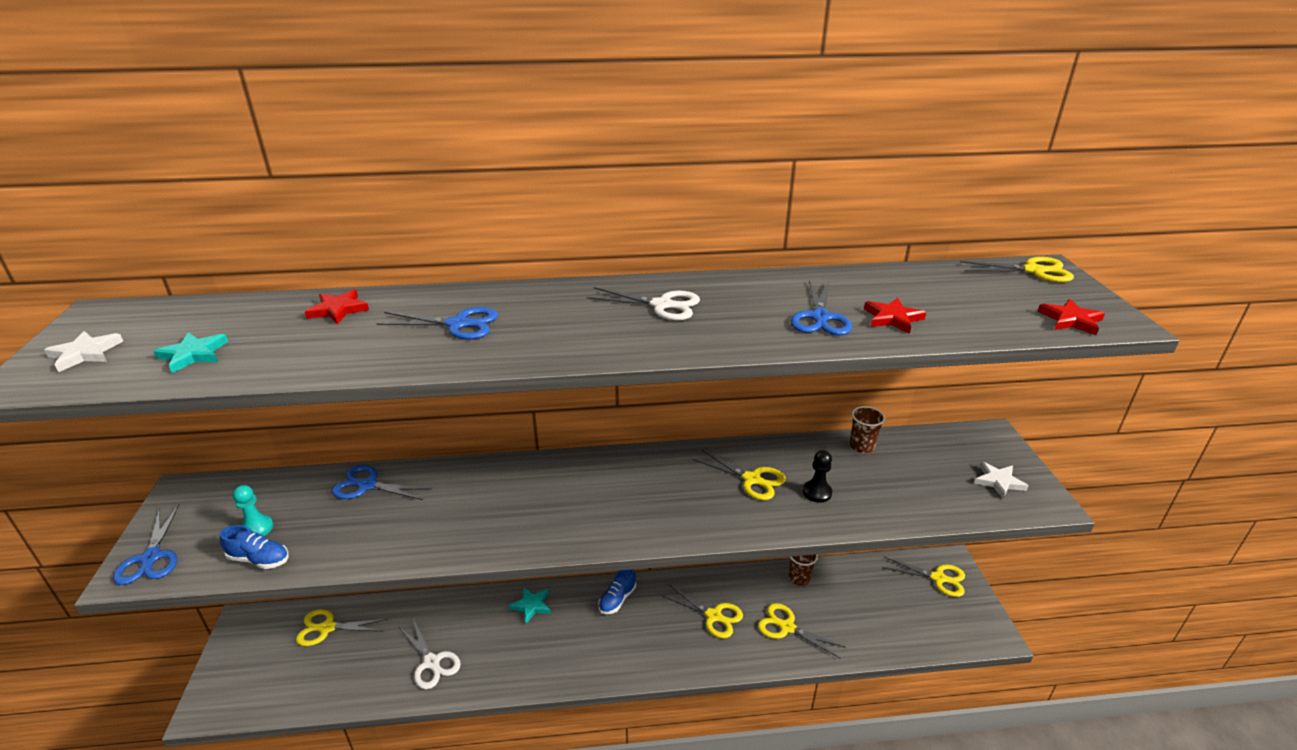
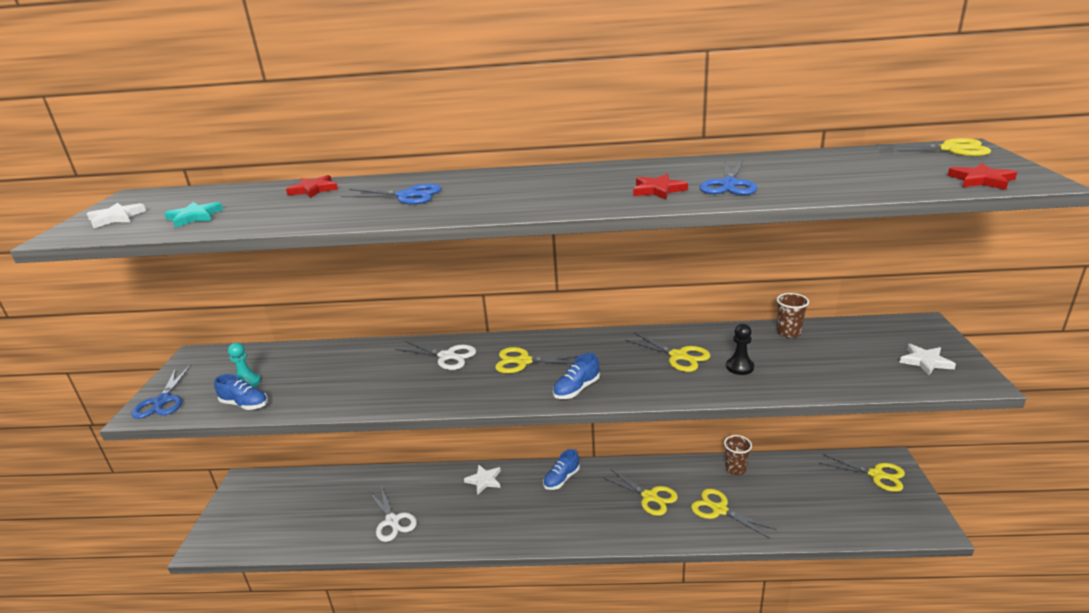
camera: 10 degrees right, 5 degrees down
(327, 628) = (309, 490): yellow scissors -> yellow scissors (523, 361)
(367, 485) = (341, 355): blue scissors -> none
(531, 605) = (484, 480): turquoise star -> white star
(648, 526) = (576, 389): none -> blue shoe
(662, 305) = (585, 180): white scissors -> white scissors (447, 356)
(892, 318) = (799, 183): red star -> red star (658, 190)

